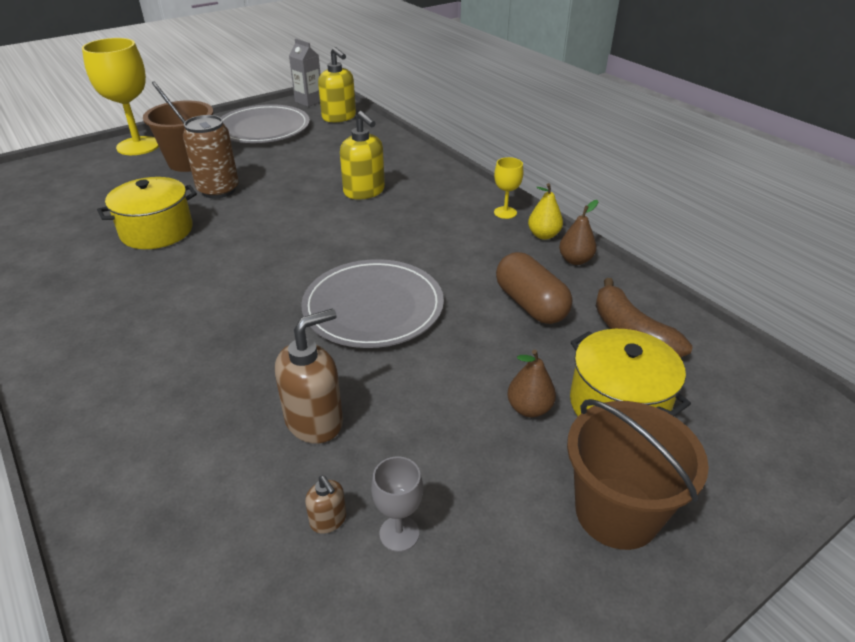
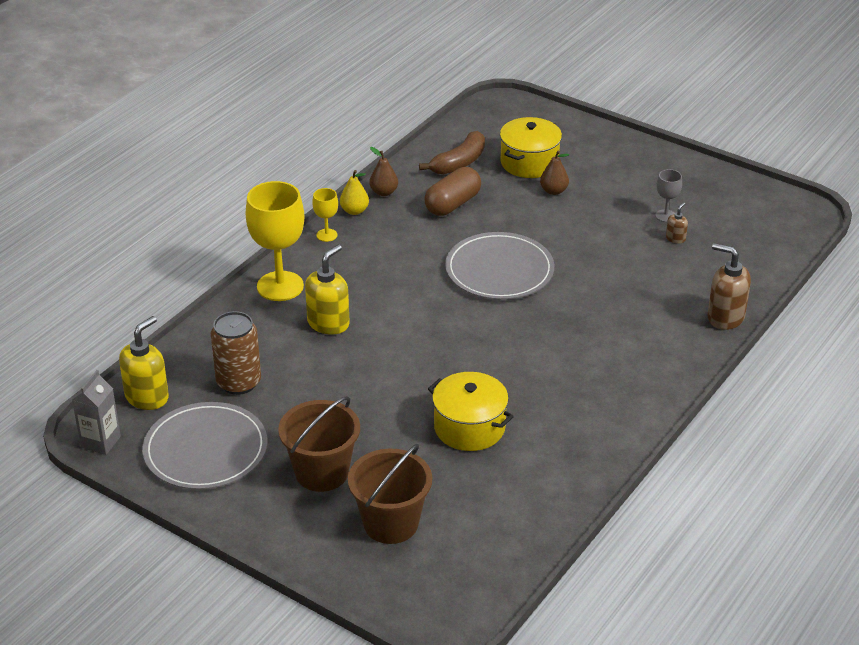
camera: 110 degrees left, 0 degrees up
(138, 146) = (301, 539): yellow goblet -> yellow goblet (280, 286)
(218, 190) = (374, 421): brown can -> brown can (238, 382)
(315, 421) = (618, 263): brown soap dispenser -> brown soap dispenser (725, 317)
(616, 512) = (605, 157): brown bucket -> brown bucket (391, 523)

